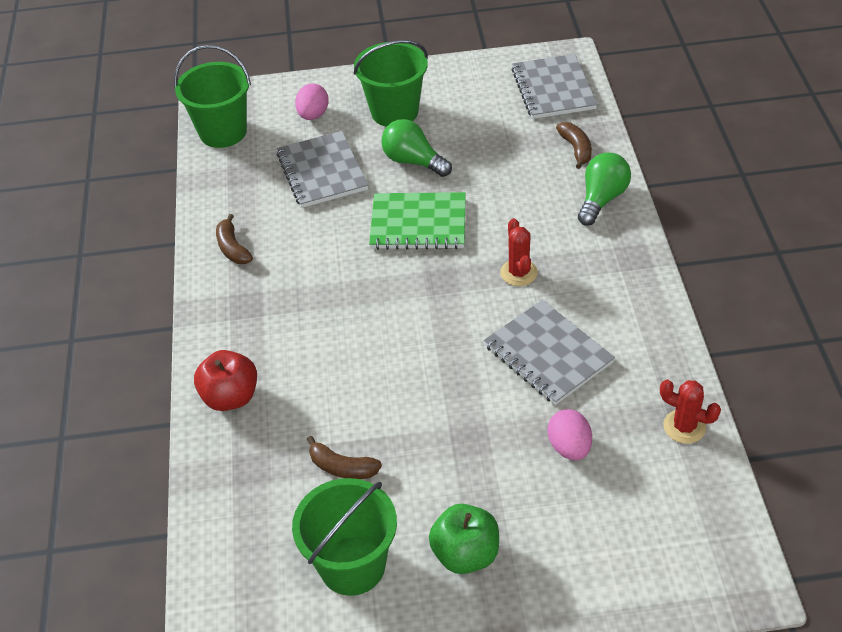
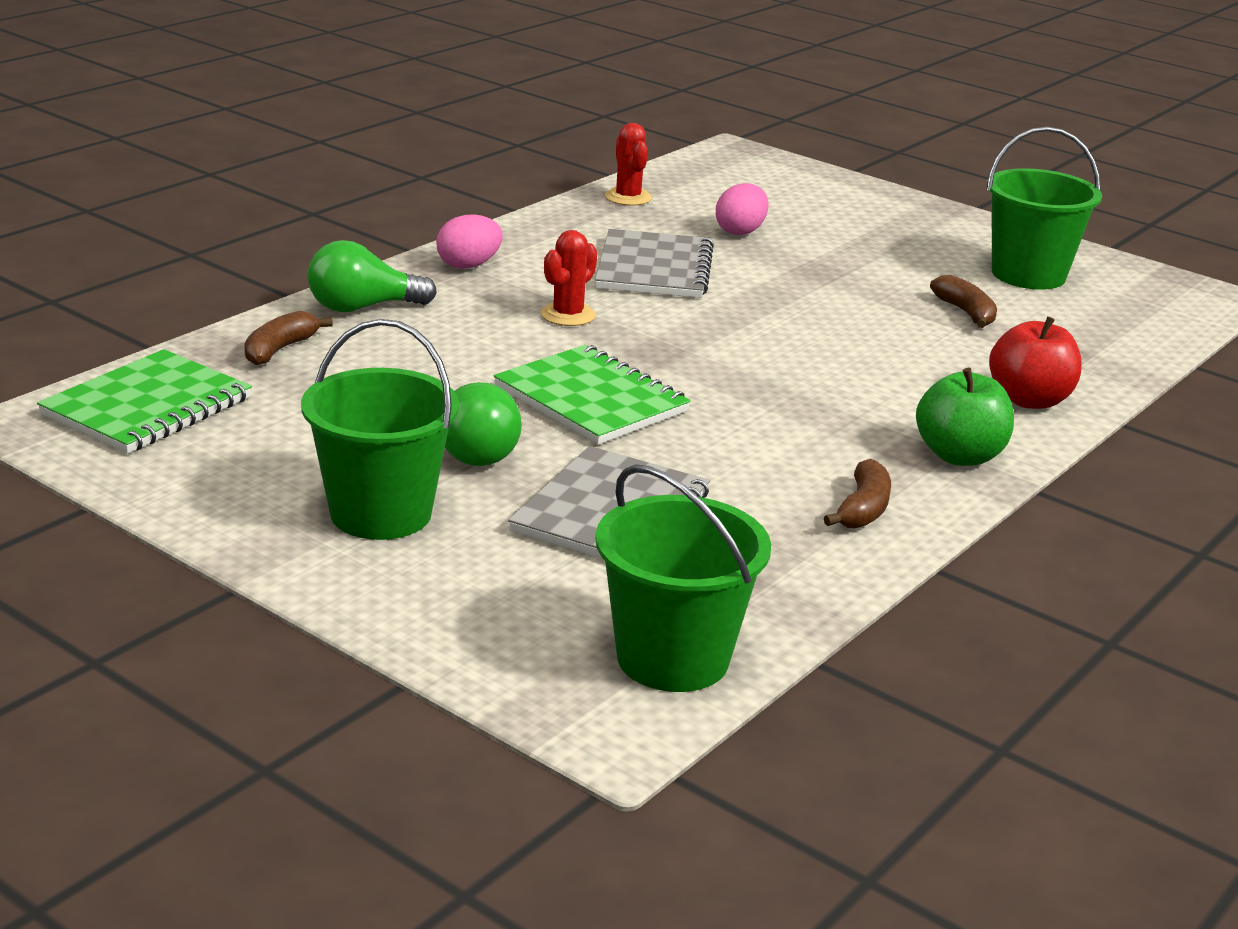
camera: 140 degrees left, 20 degrees down
(313, 115) = (496, 586): pink egg -> pink egg (468, 265)
(465, 554) = (920, 239): green apple -> green apple (959, 456)
(553, 89) = (147, 406): grey notebook -> green notebook

